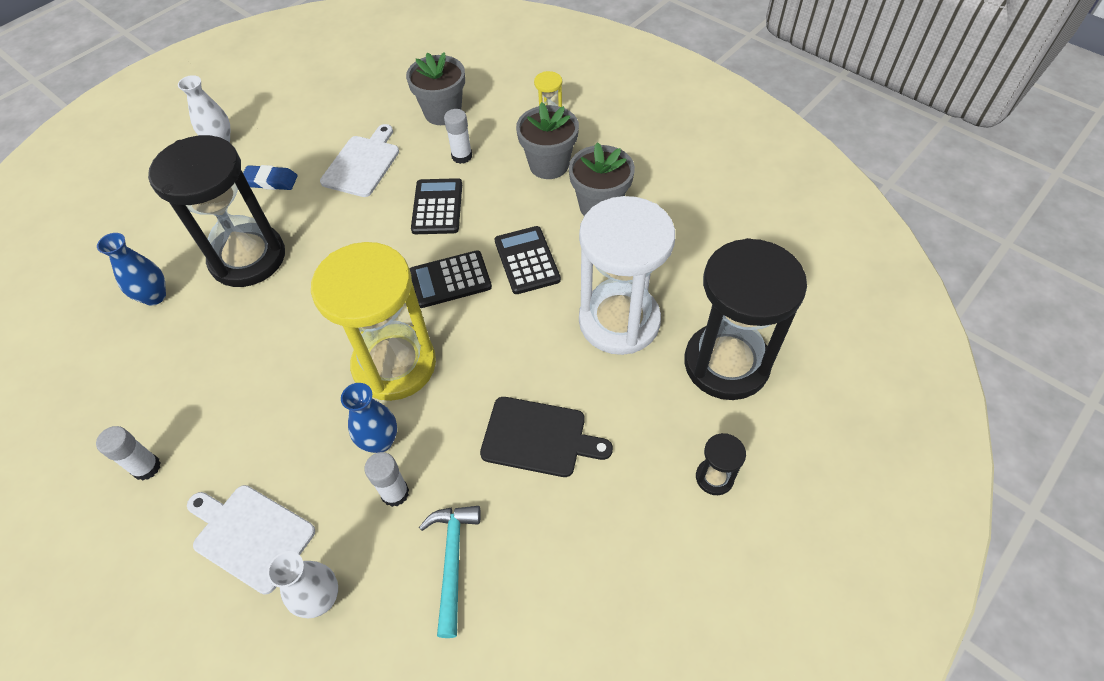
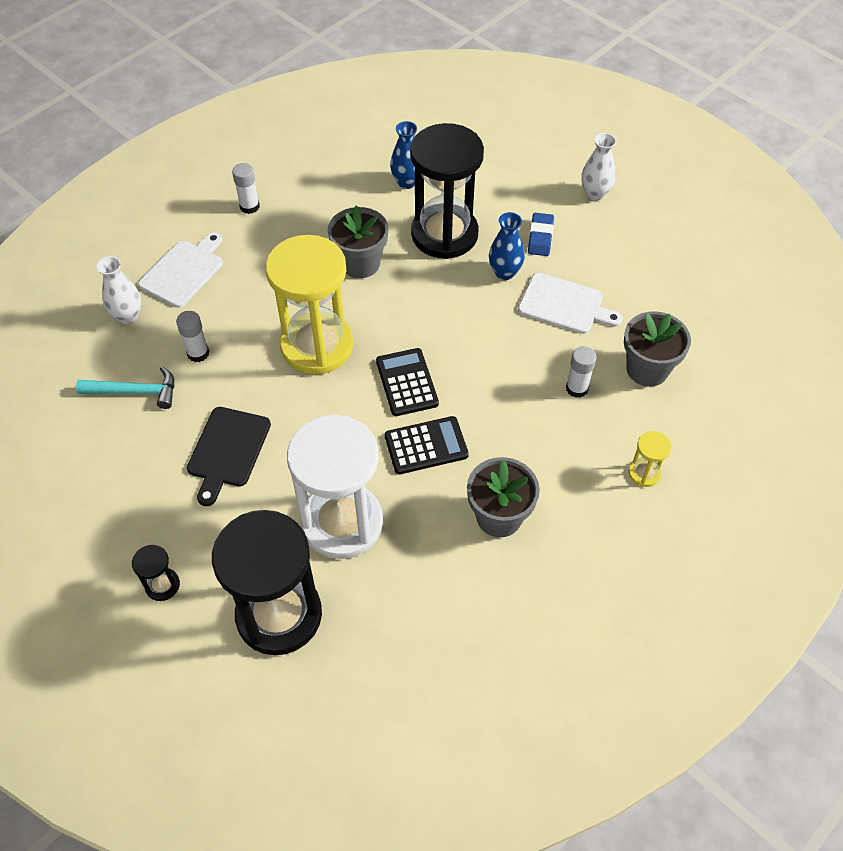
camera: 90 degrees right, 0 degrees up
(380, 441) = (245, 341): blue vase -> blue vase (504, 272)
(437, 207) = (502, 369): black calculator -> none
(549, 165) = (564, 470): grey flower pot -> grey flower pot (360, 263)

